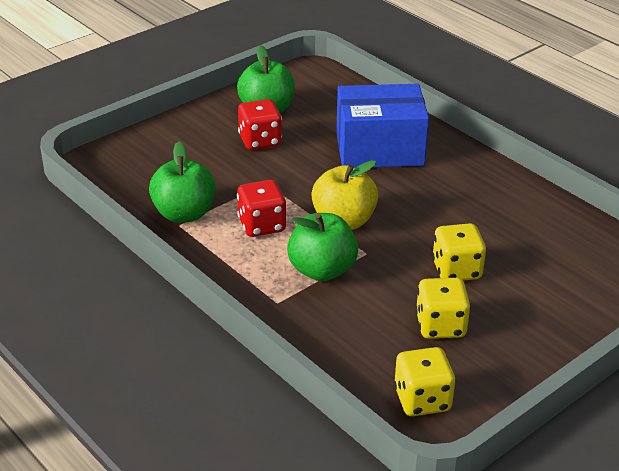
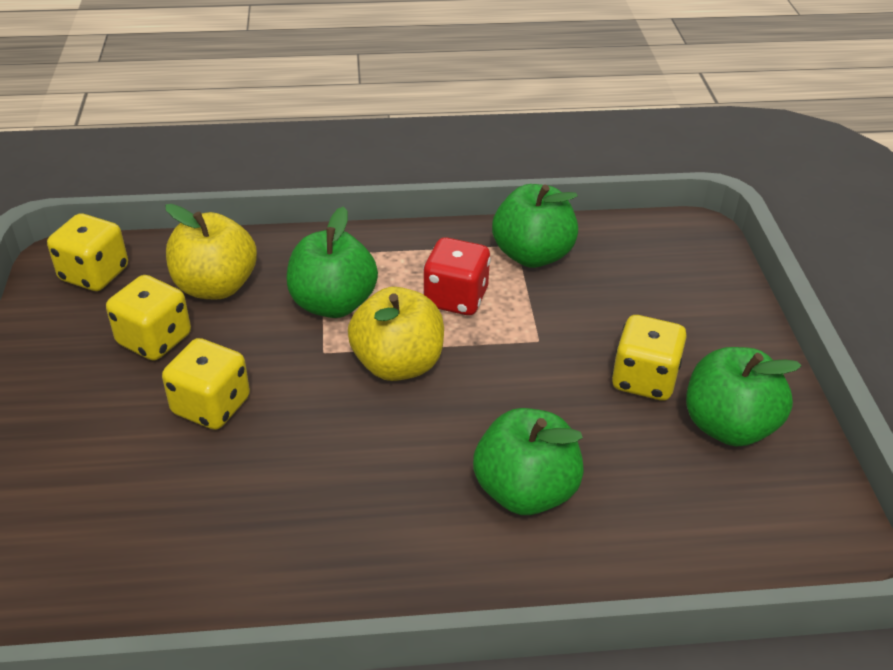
camera: 125 degrees right, 5 degrees up
(260, 141) = (644, 379): red dice -> yellow dice
(365, 331) = (216, 286): none -> yellow apple
(379, 149) = (525, 491): blue box -> green apple

